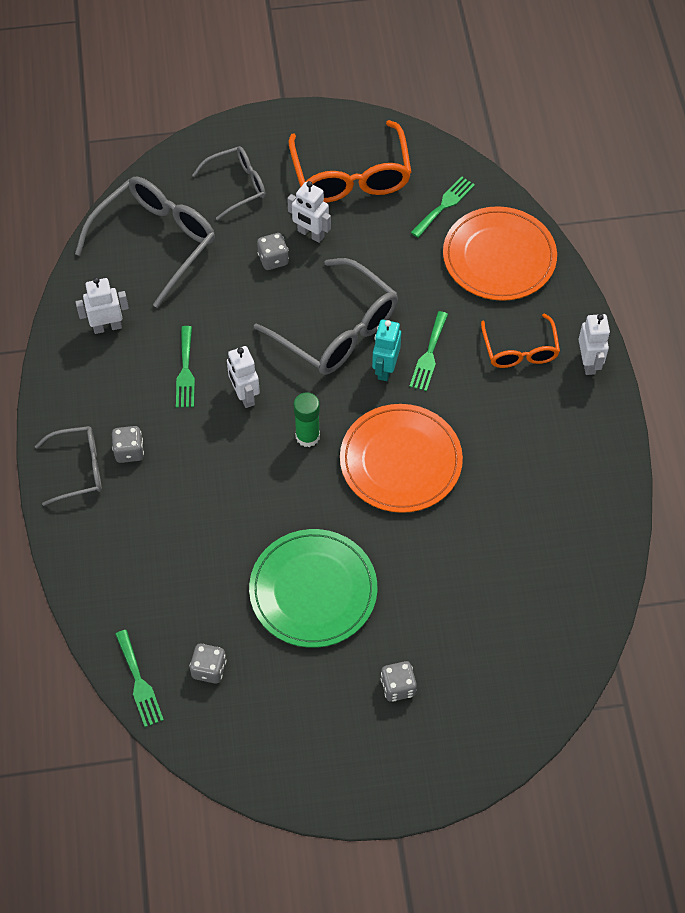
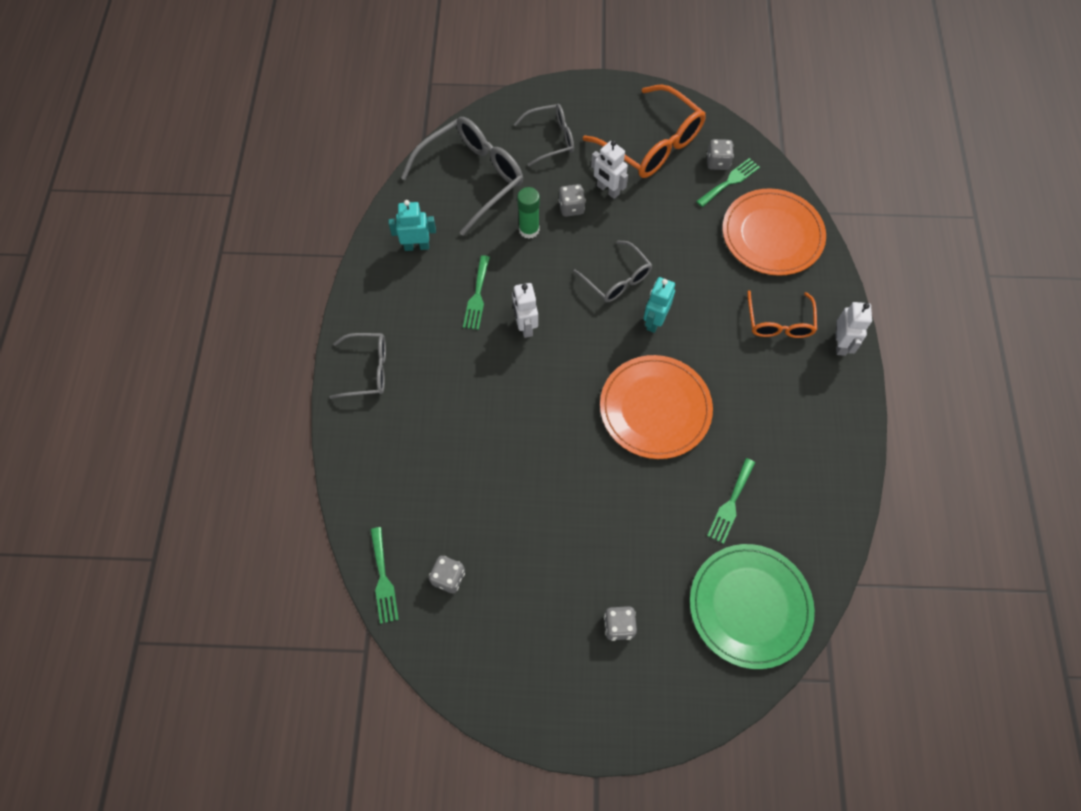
camera: 10 degrees right, 5 degrees up
(107, 327) = (416, 246): white robot -> turquoise robot
(129, 451) = (415, 361): grey dice -> grey dice (717, 162)
(307, 436) = (575, 372): green glue stick -> green glue stick (529, 230)
(313, 590) = (556, 518): green plate -> green plate (750, 606)
(336, 330) = (617, 279): grey glasses -> grey glasses, size x0.59
(351, 175) = (651, 144): orange glasses -> orange glasses turned 45 degrees counterclockwise
(429, 355) = (696, 314): green fork -> green fork (731, 504)

